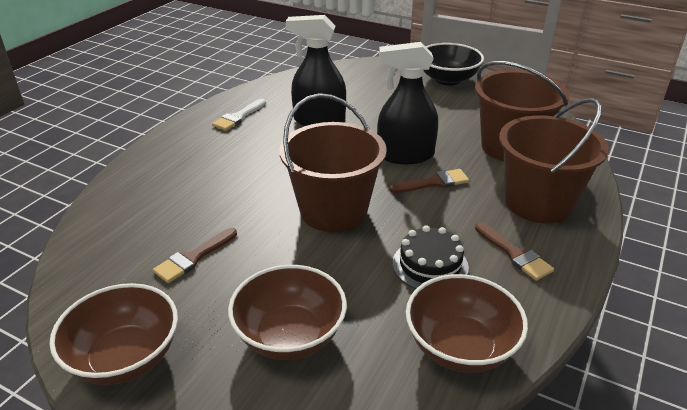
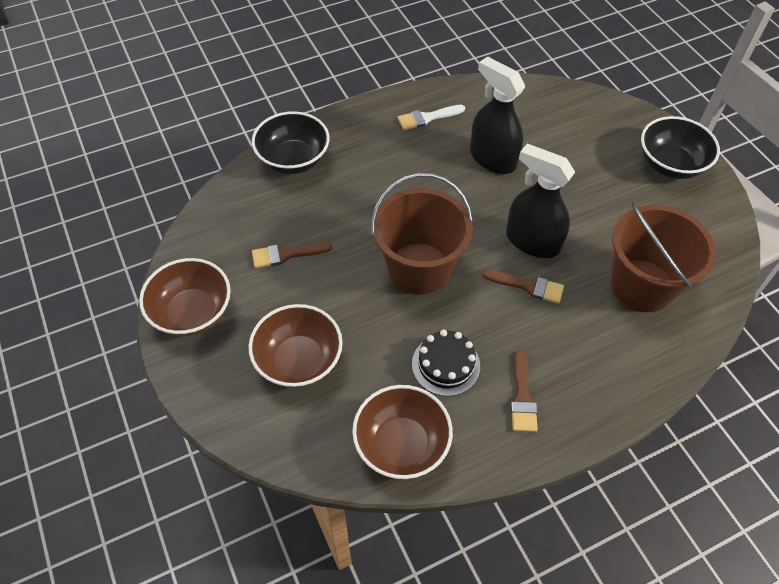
camera: 35 degrees right, 20 degrees up
(135, 187) = (293, 160): none -> black bowl
(538, 203) = (598, 361): brown bucket -> none

